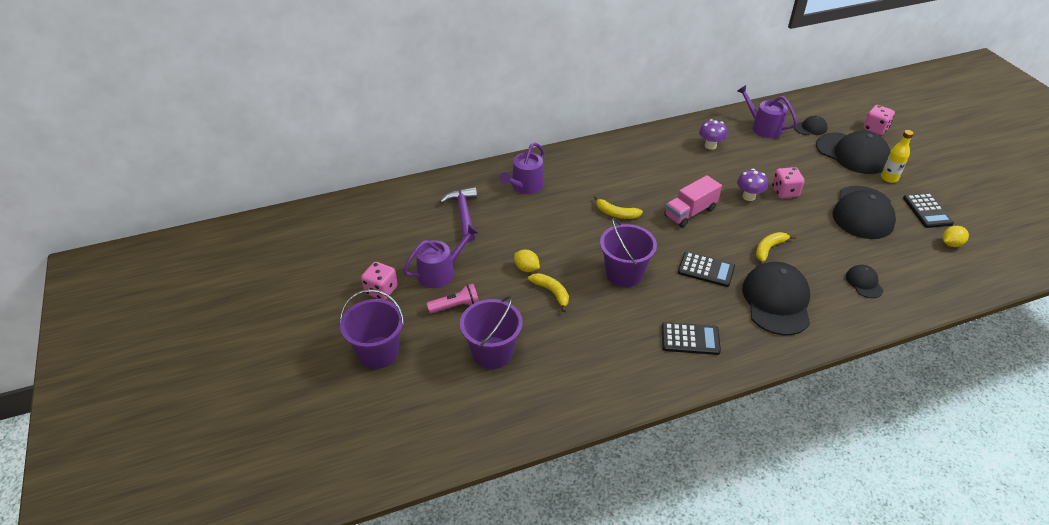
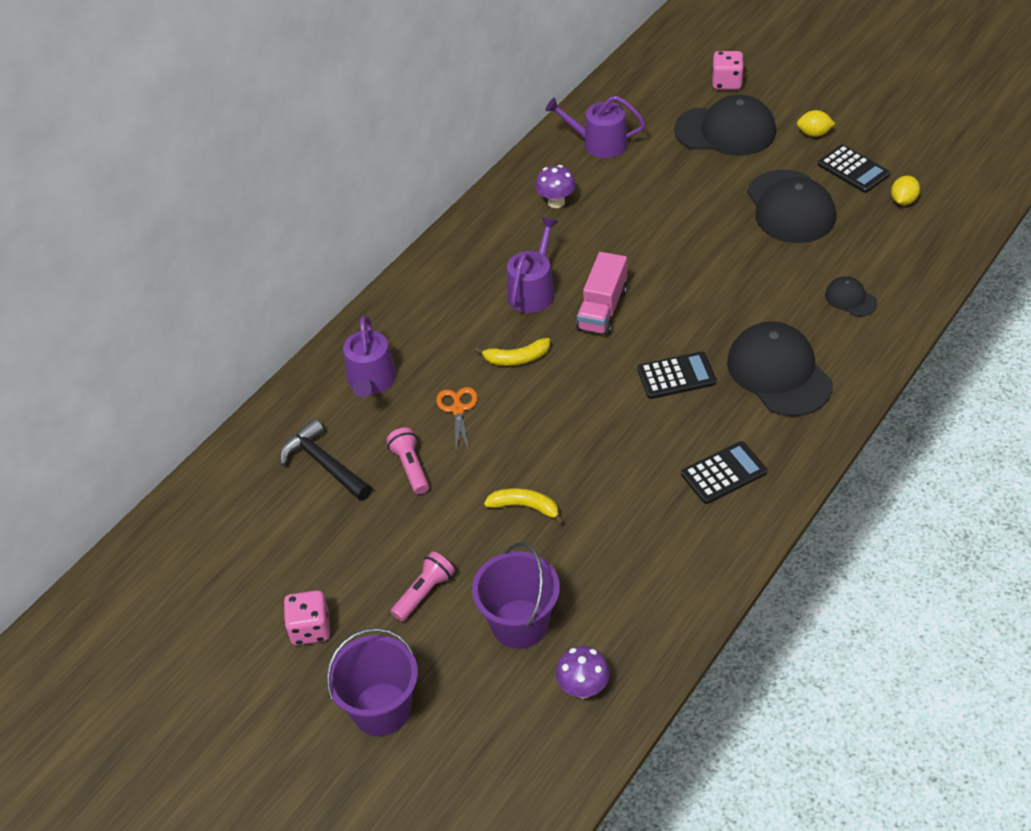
camera: 30 degrees left, 5 degrees up
(440, 272) = (365, 560): purple watering can -> purple watering can (533, 290)
(463, 214) = (324, 464): purple hammer -> black hammer
(507, 239) = (410, 467): none -> pink flashlight
(526, 268) = (469, 493): yellow lemon -> yellow lemon (814, 133)
(559, 223) = (458, 409): none -> orange scissors
(624, 274) = (589, 434): purple bucket -> none
(748, 196) = (652, 251): purple mushroom -> purple mushroom (583, 688)
(769, 248) = (724, 310): yellow banana -> none
(785, 192) = (688, 224): pink dice -> none
(810, 128) = (654, 117): black cap -> none
(889, 178) = (786, 145): yellow bottle -> none

